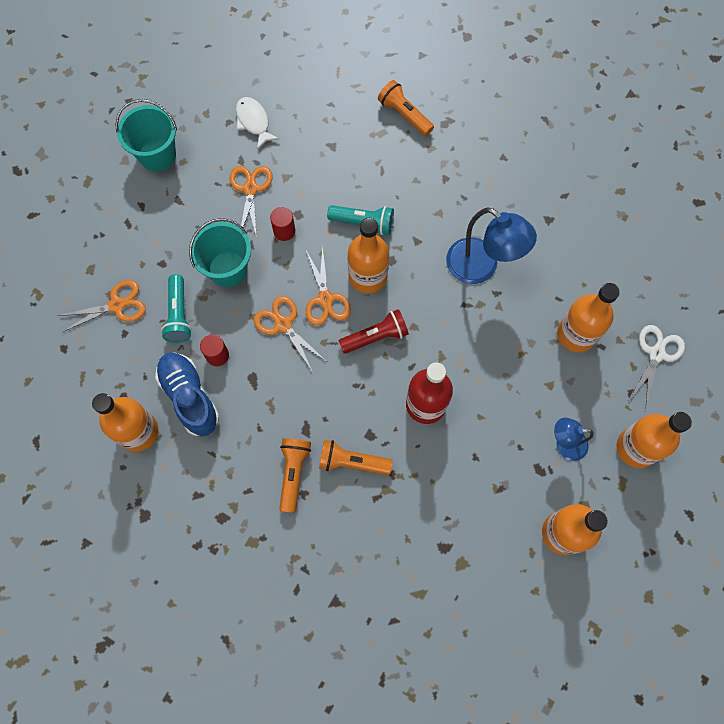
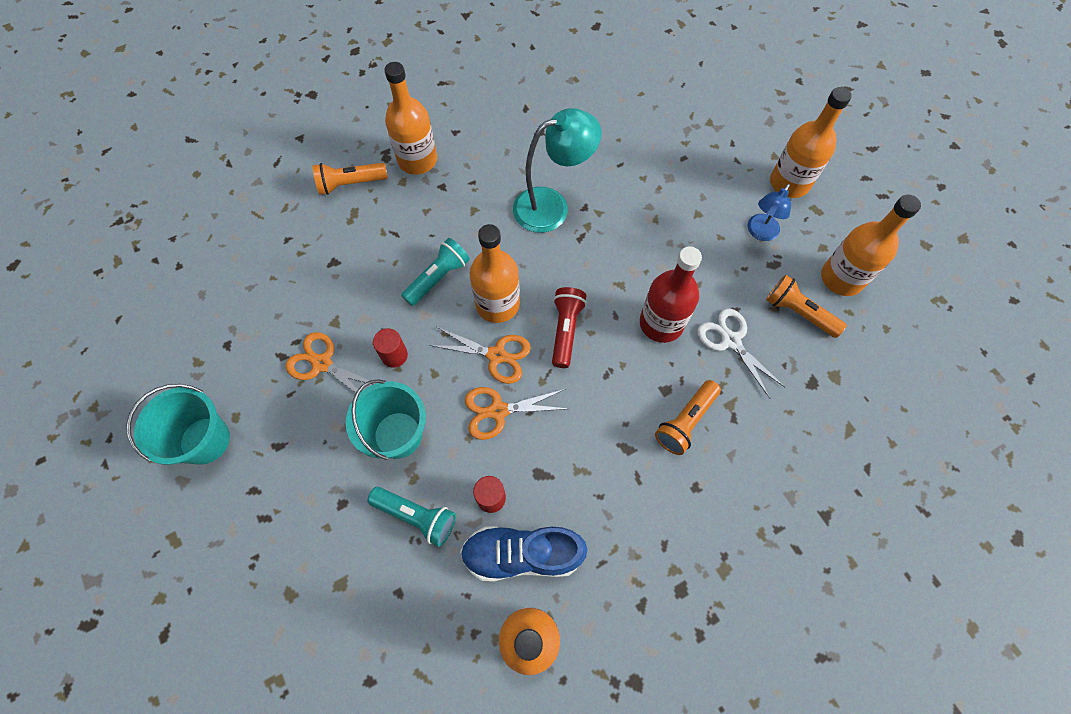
camera: 60 degrees left, 5 degrees down
(117, 305) = (358, 584): orange scissors -> none
(254, 122) = (247, 320): white fish -> none
(293, 473) = (668, 486): orange flashlight -> orange flashlight (798, 312)
(481, 268) = (552, 206): blue lamp -> turquoise lamp
(576, 334) = (661, 169): orange bottle -> orange bottle (417, 160)
(656, 354) = (713, 124): white scissors -> white scissors (730, 341)

